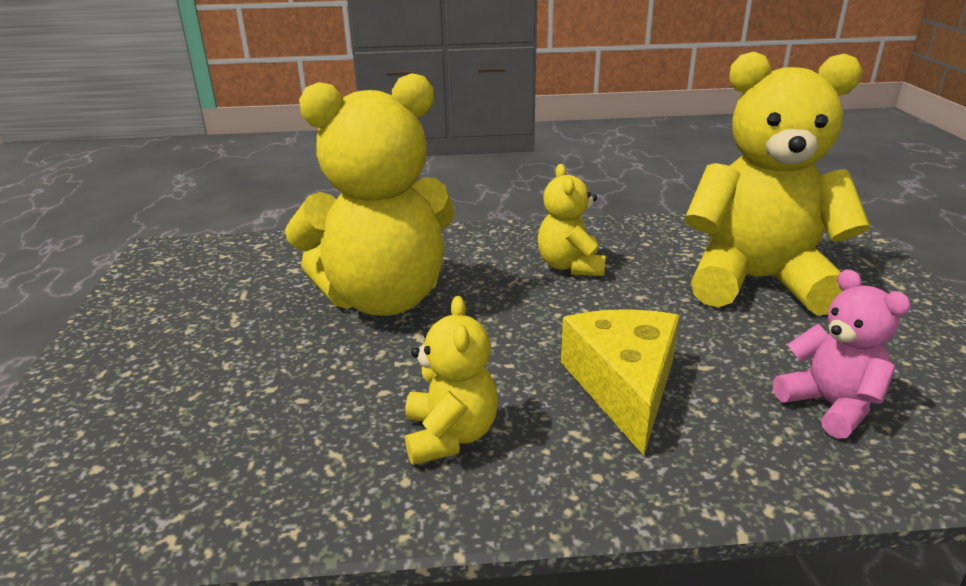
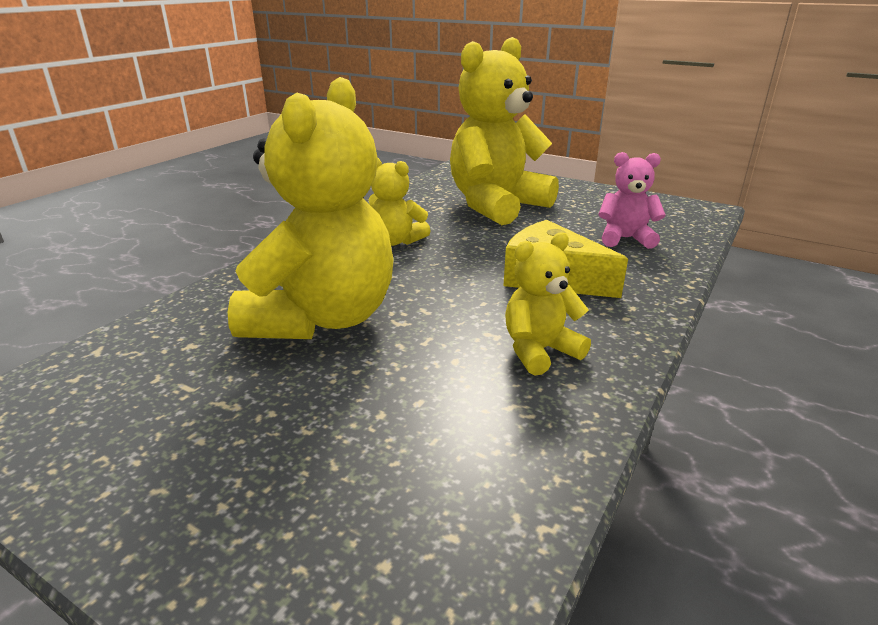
camera: 55 degrees left, 0 degrees up
(450, 435) = (539, 351): yellow teddy bear -> yellow teddy bear turned 60 degrees counterclockwise

